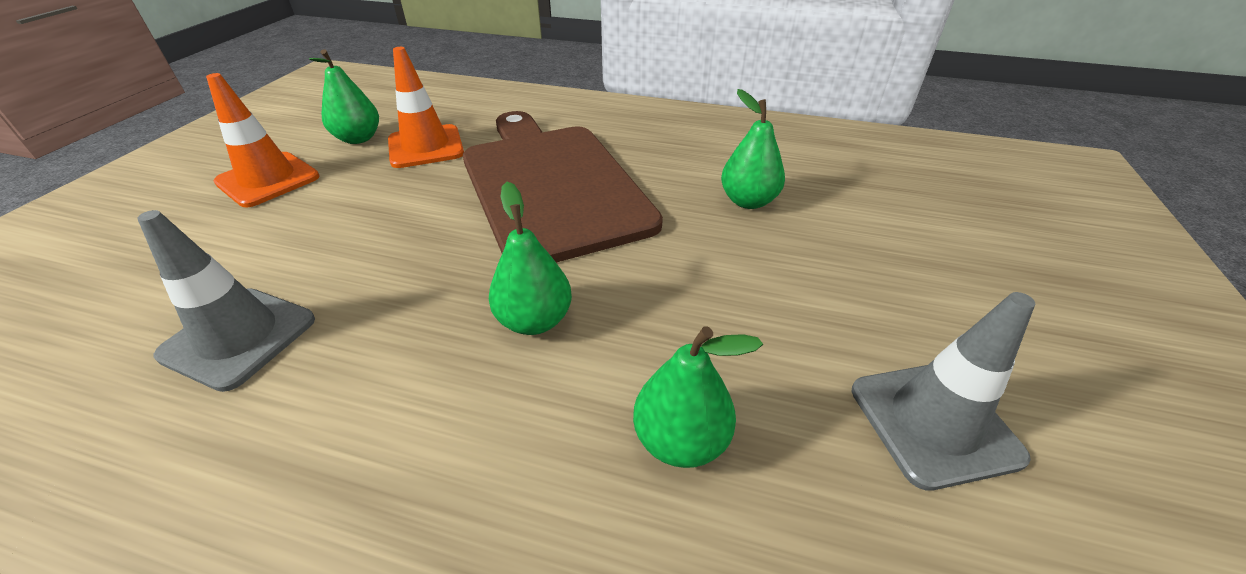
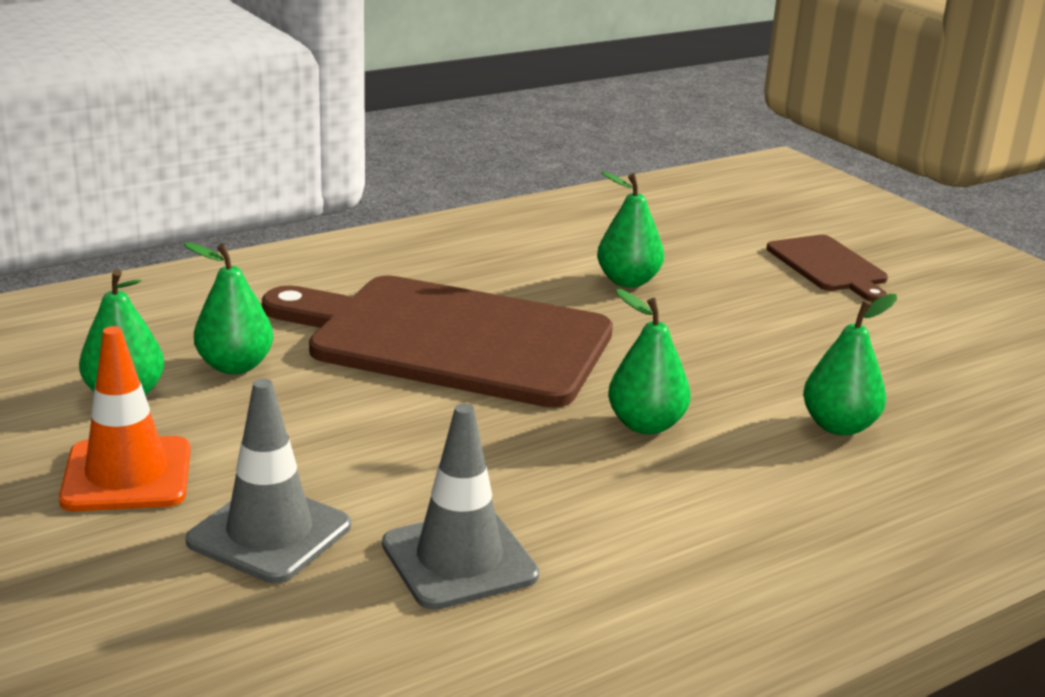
camera: 50 degrees left, 15 degrees down
(426, 147) = (235, 366): orange traffic cone -> green pear
(933, 422) = (923, 351): grey traffic cone -> grey traffic cone (269, 533)
(970, 273) = (828, 266): none -> brown cutting board

